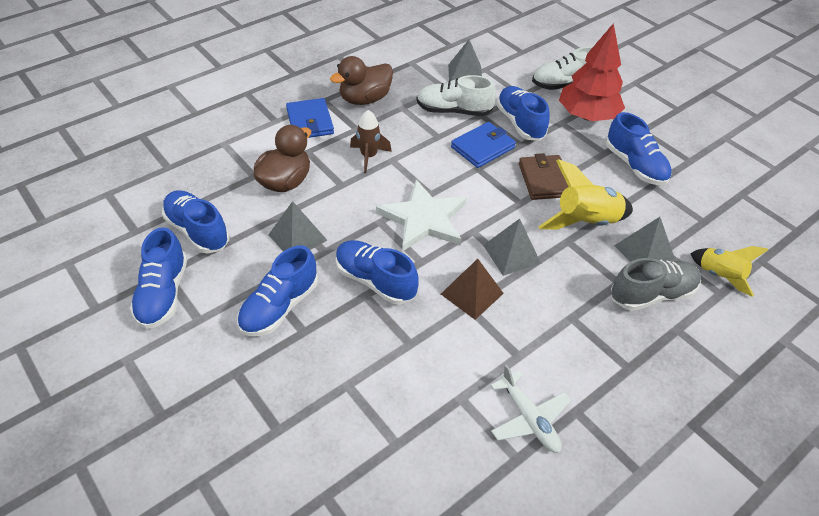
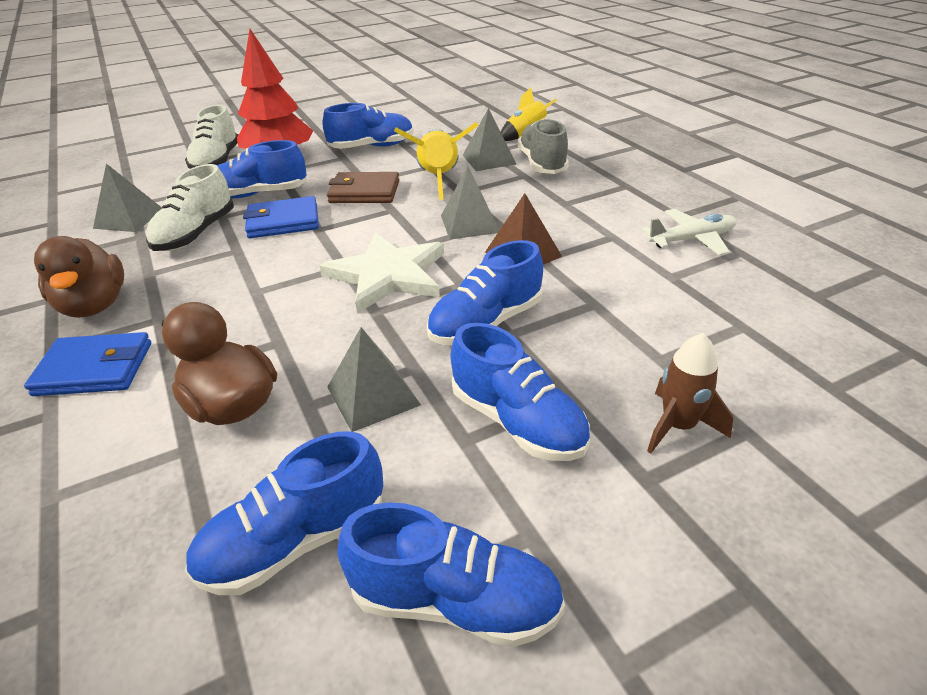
camera: 75 degrees left, 10 degrees down
(369, 156) = (234, 311): brown rocket -> brown rocket (678, 426)
(482, 147) = (283, 221): blue wallet -> blue wallet turned 75 degrees counterclockwise

